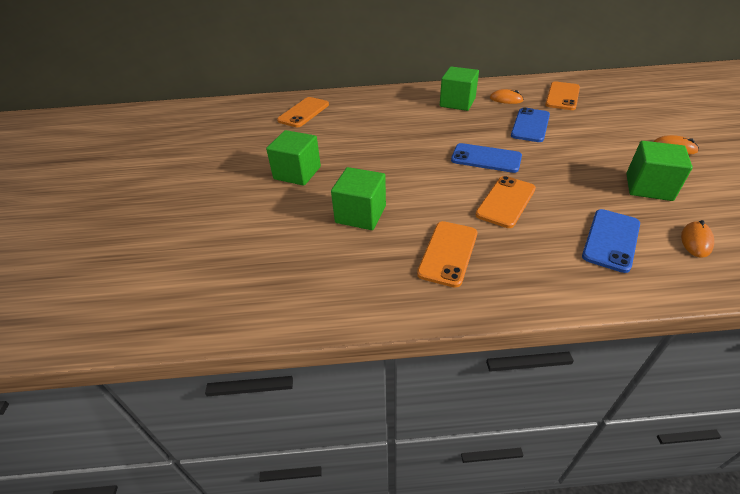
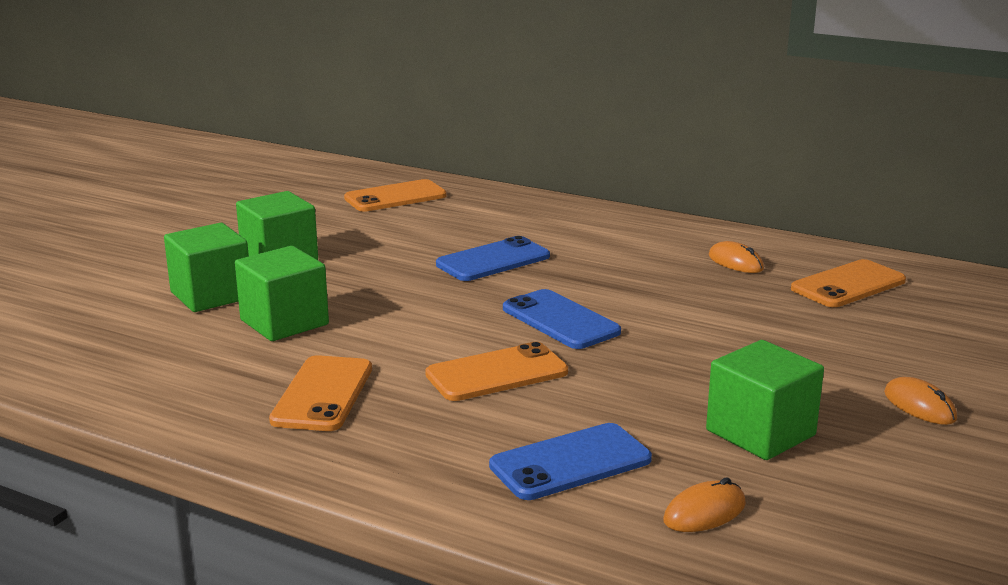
camera: 30 degrees right, 20 degrees down
(448, 253) = (323, 394): orange phone -> orange phone turned 45 degrees counterclockwise
(457, 102) = (644, 245): green cube -> green cube (211, 295)
(530, 125) = (711, 304): blue phone -> blue phone (493, 260)

